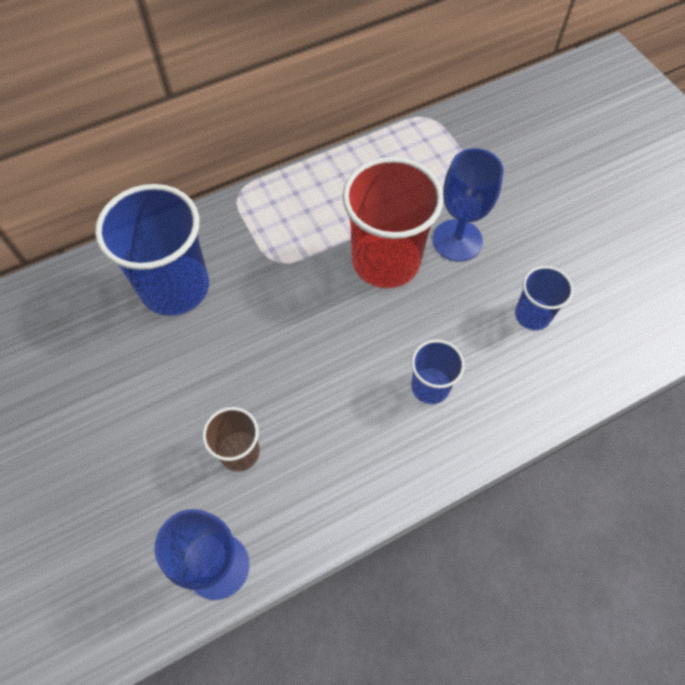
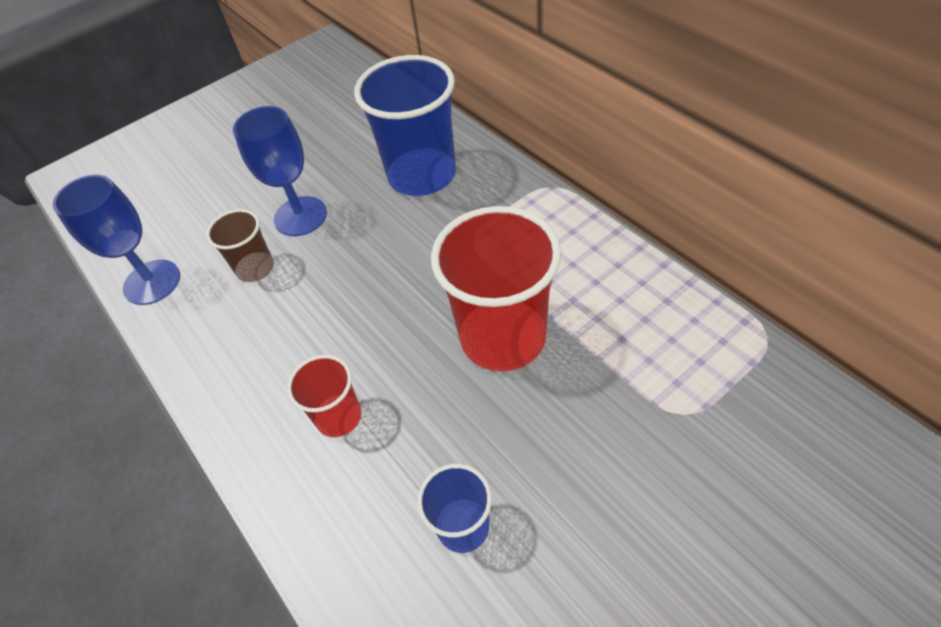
camera: 85 degrees right, 10 degrees down
(430, 387) = (339, 417): blue cup -> red cup
(457, 240) = (560, 410): blue goblet -> blue goblet (300, 216)

